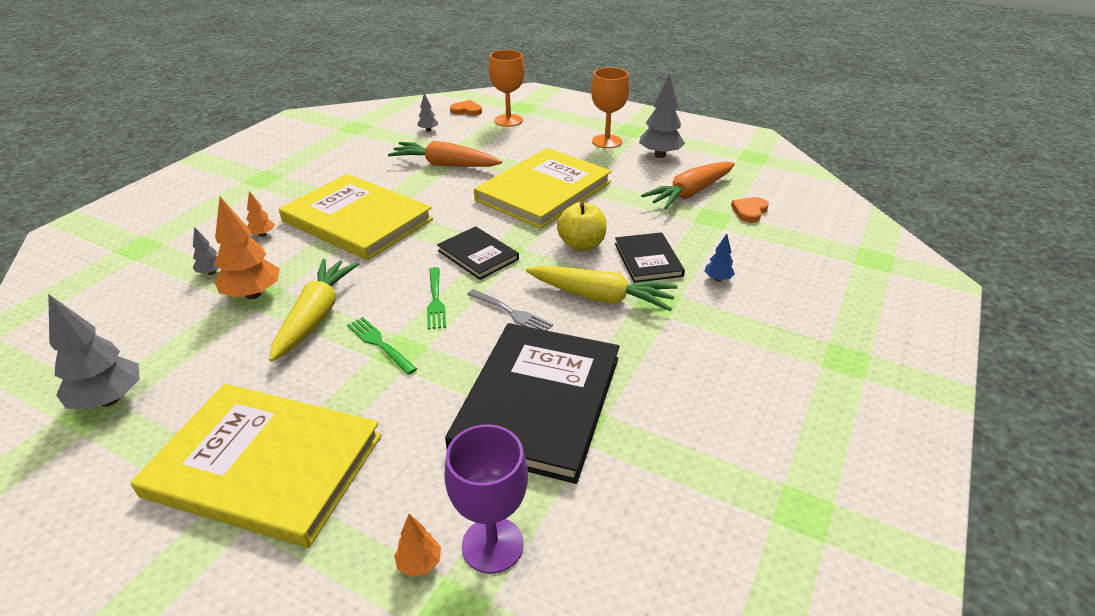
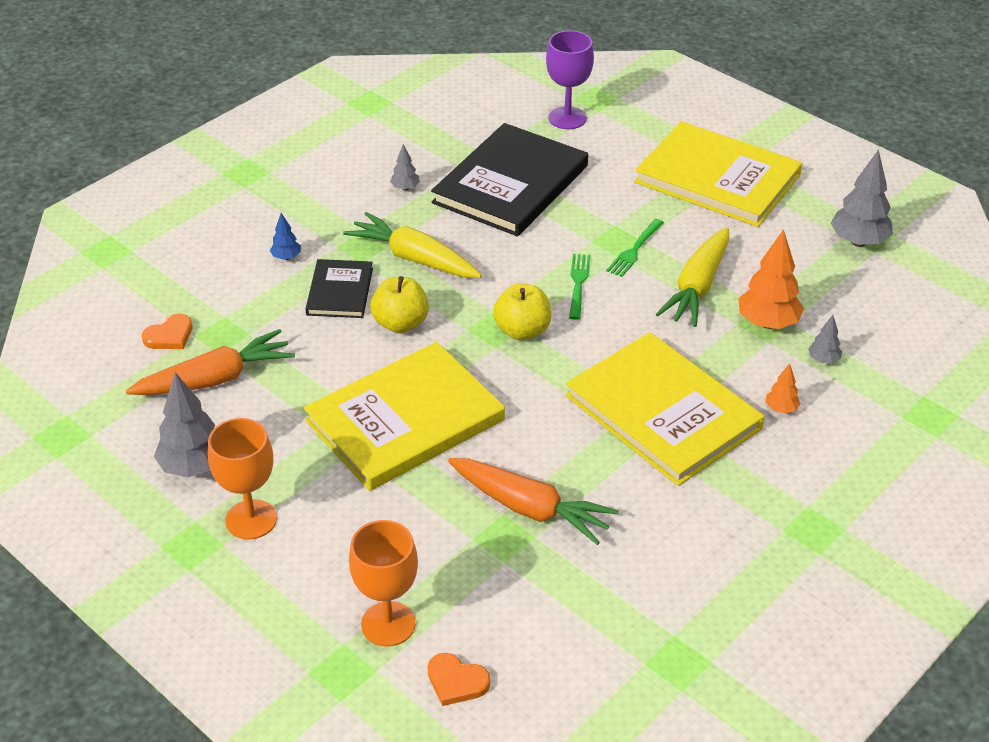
camera: 165 degrees left, 5 degrees up
(380, 344) = (634, 249): green fork -> green fork turned 60 degrees clockwise
(419, 563) = (612, 118): orange tree -> none
(428, 130) = (542, 620): grey tree -> grey tree (405, 188)
(478, 255) = (522, 330): black book -> yellow apple
(511, 312) = (508, 258): grey fork -> none

